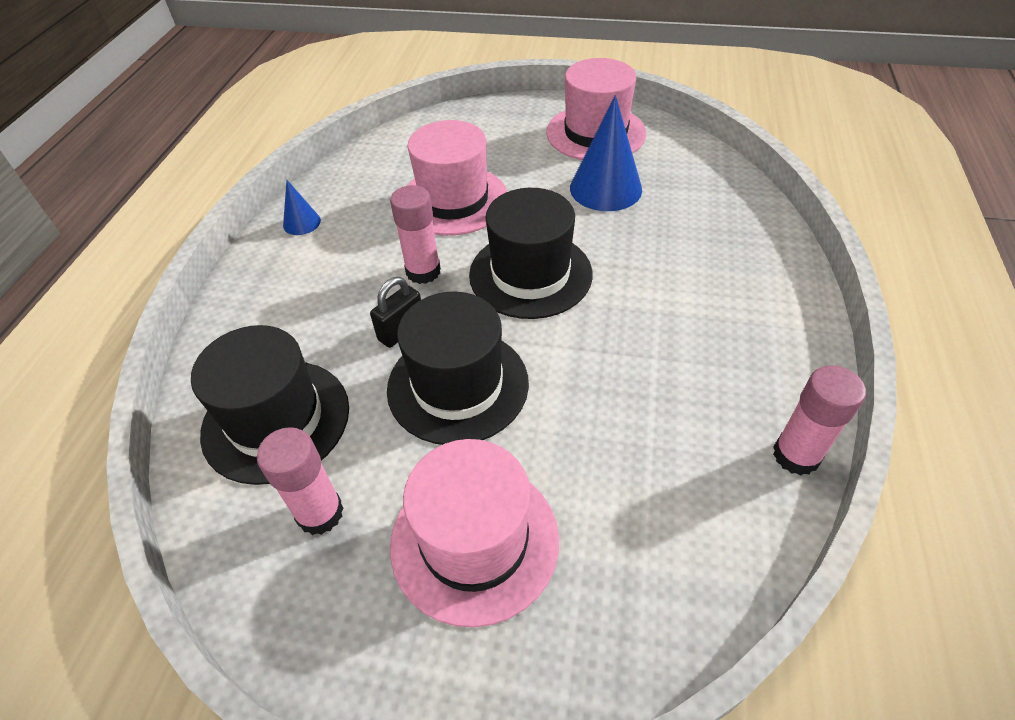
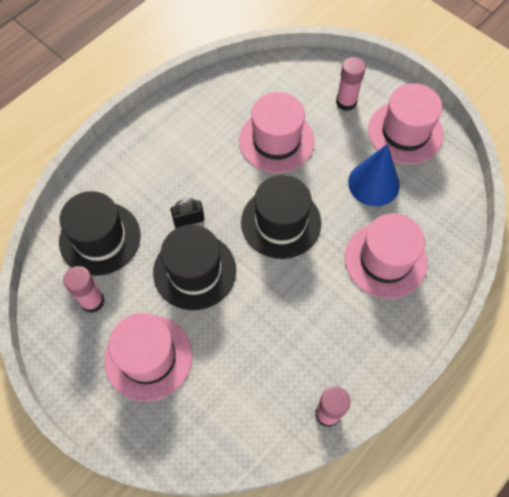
camera: 30 degrees right, 15 degrees up
(301, 223) = (181, 110): blue cone -> none
(423, 271) = (225, 186): pink glue stick -> pink glue stick (346, 102)
(691, 250) = (385, 260): none -> pink hat

